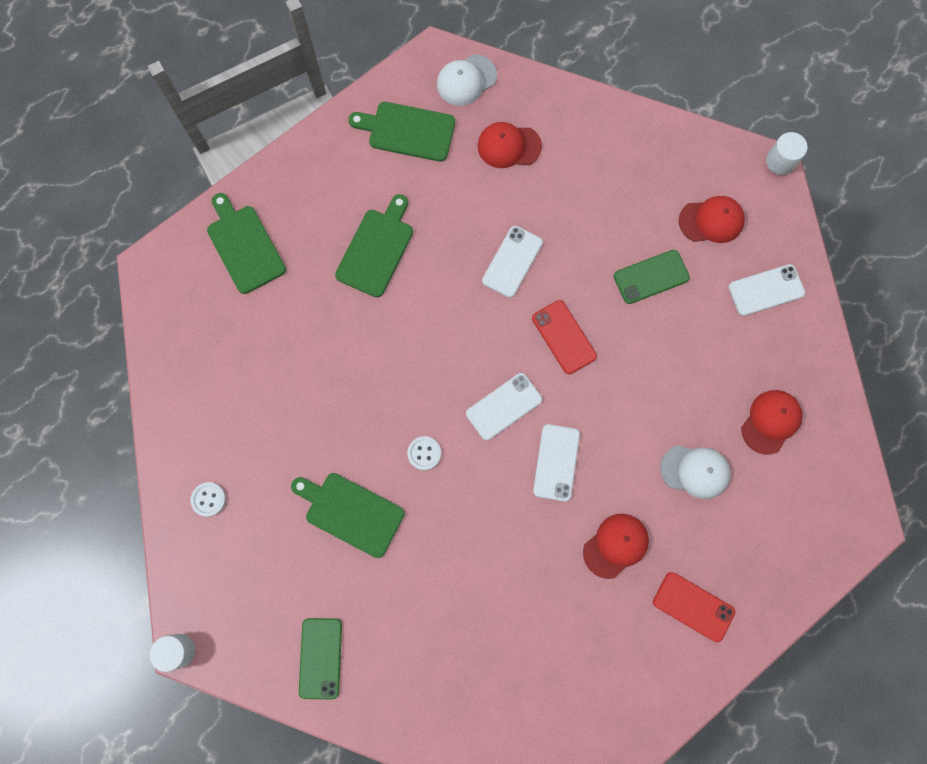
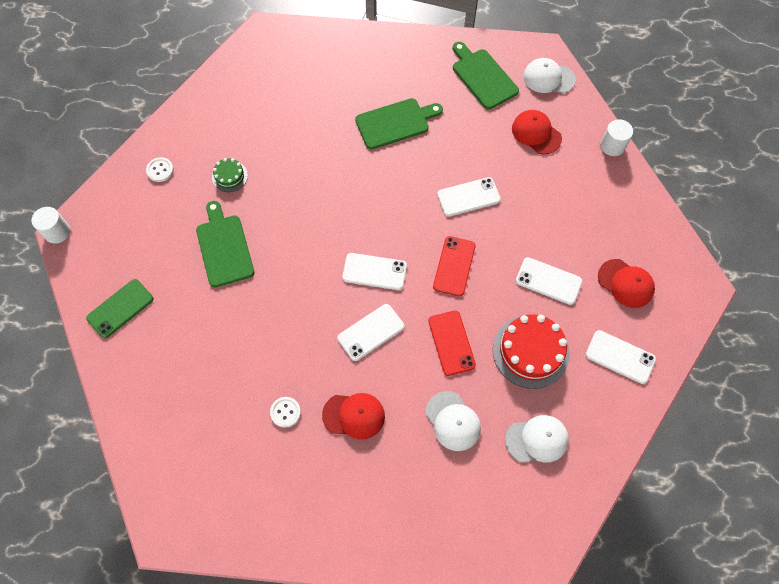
camera: 45 degrees right, 10 degrees down
(244, 246) = (324, 61): green cutting board -> none
(281, 442) = (229, 176): none -> green cake
(424, 453) = (300, 254): white button -> white button (285, 412)
(651, 277) = (548, 281): green phone -> white phone
(693, 606) = (362, 501): red phone -> red phone (451, 343)
(696, 352) = (530, 351): none -> red cake
(771, 422) = (537, 439): red cap -> white cap
(780, 161) = (714, 289): white cylinder -> white cylinder (612, 146)

